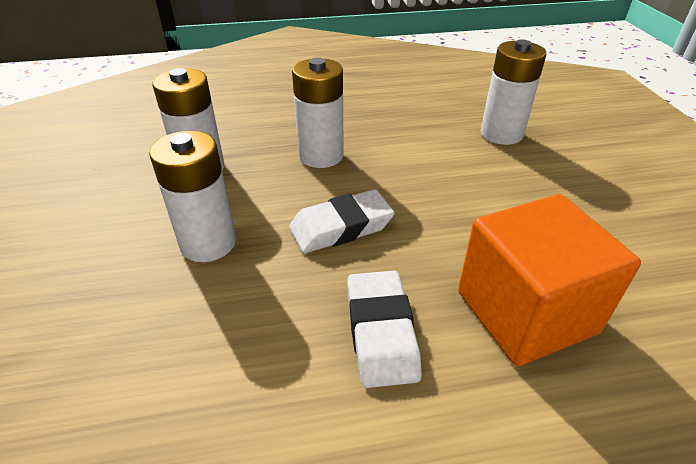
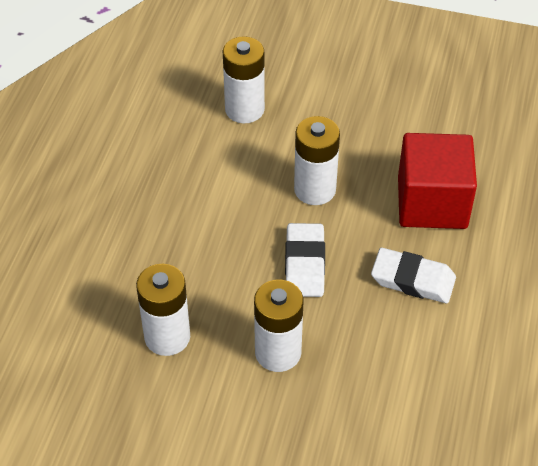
camera: 65 degrees left, 10 degrees up
(321, 156) = (201, 243): white battery -> white battery (315, 189)
(525, 312) = (432, 203): orange cube -> red cube

